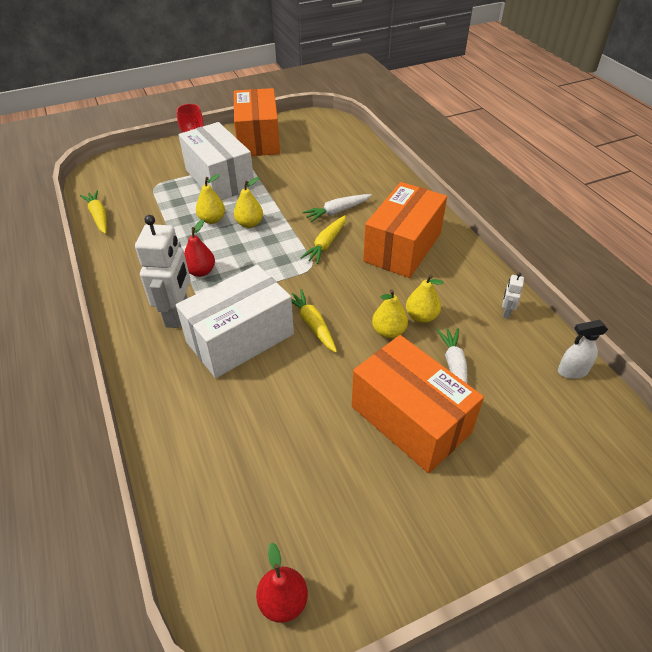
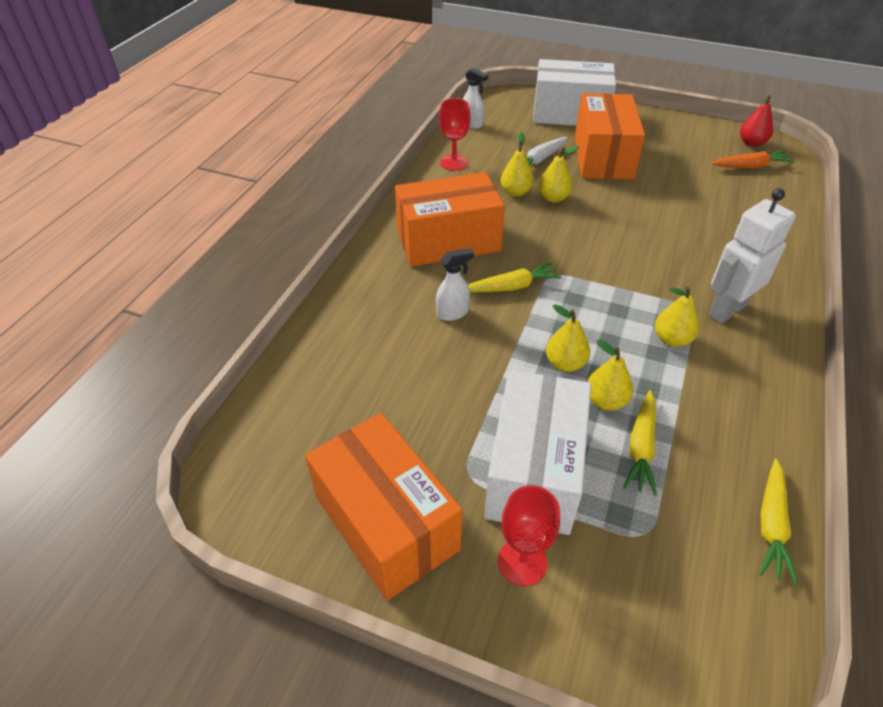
camera: 135 degrees left, 0 degrees up
(201, 271) = (671, 339): red pear -> yellow pear
(240, 338) = (679, 258): white box -> white box (570, 114)
(255, 534) = (750, 166): none -> orange carrot
(258, 139) = (386, 523): orange box -> orange box turned 75 degrees counterclockwise
(312, 324) = (607, 233): yellow carrot -> yellow carrot (641, 447)
(337, 212) = (453, 313): white carrot -> white spray bottle
(506, 312) = (454, 162): white robot -> red goblet

